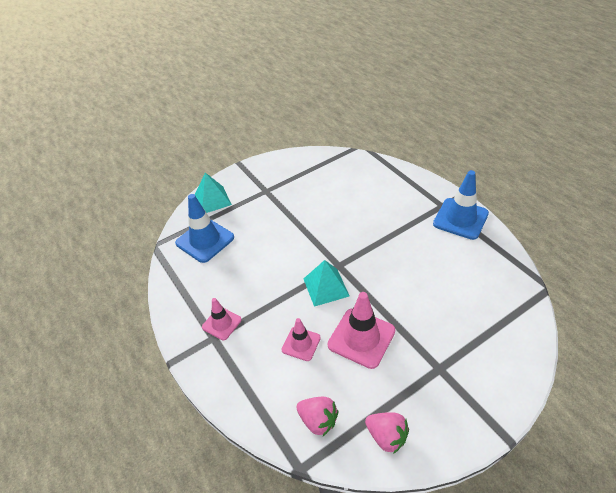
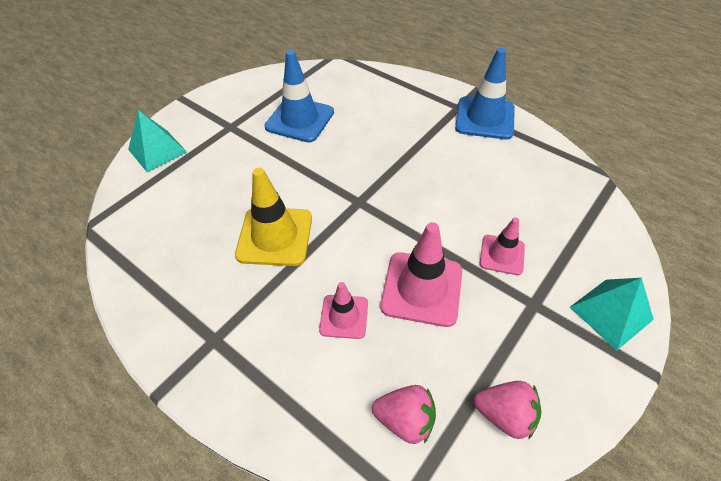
camera: 20 degrees left, 5 degrees up
(205, 240) = (161, 206): blue traffic cone -> blue traffic cone (300, 119)
(222, 323) = (220, 316): pink traffic cone -> pink traffic cone (502, 255)
(272, 278) = (275, 236): none -> yellow traffic cone
(326, 287) = (351, 233): turquoise pyramid -> turquoise pyramid (610, 313)

